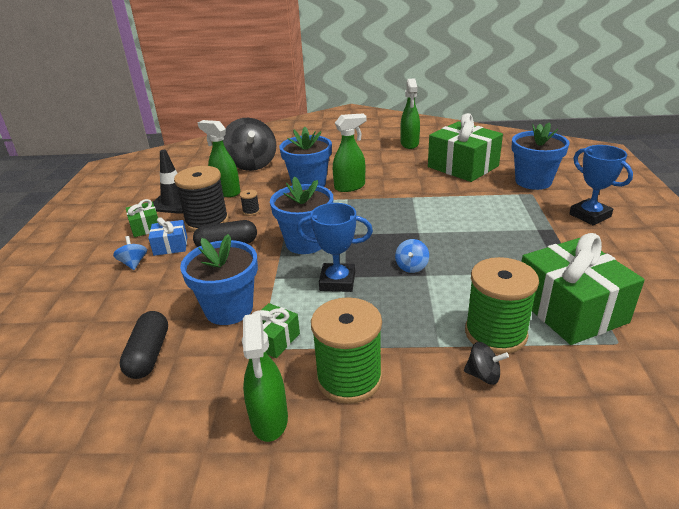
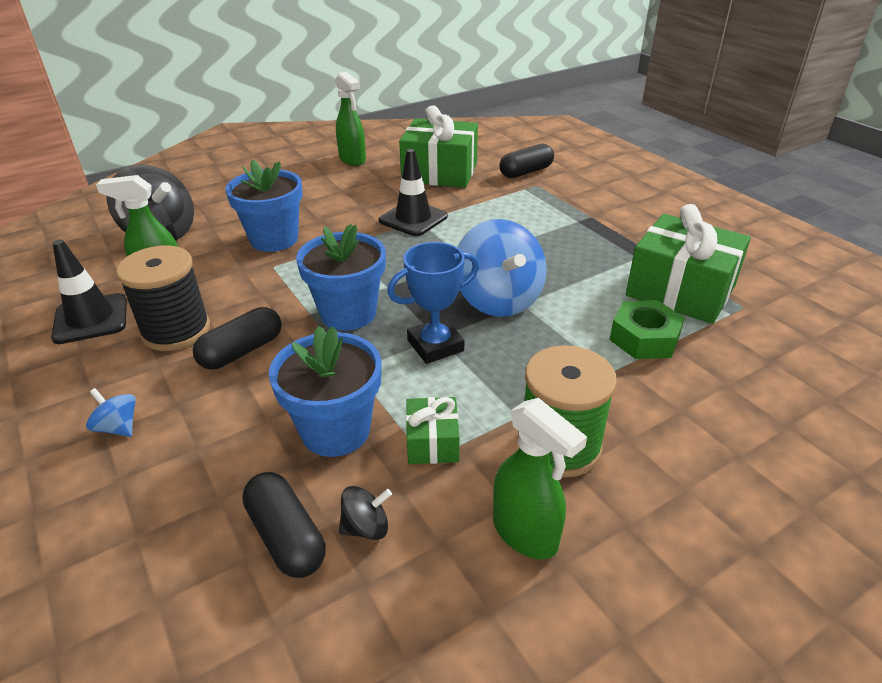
camera: 35 degrees left, 5 degrees up
(145, 227) = (79, 370): green gift -> none
(170, 246) = (154, 382): blue gift -> none
(251, 211) = (229, 297): black spool -> none
(350, 187) = (332, 229): green spray bottle -> none
(409, 194) = (413, 219): none -> black traffic cone
(411, 267) = (498, 300): blue spinning top -> blue spinning top, size x2.27
(483, 375) = (674, 384): black spinning top -> black spinning top (366, 527)
(495, 333) = (644, 338): green spool -> green nut
(533, 181) = (526, 172): blue flower pot -> black capsule
(590, 215) = (609, 194): blue trophy -> none

